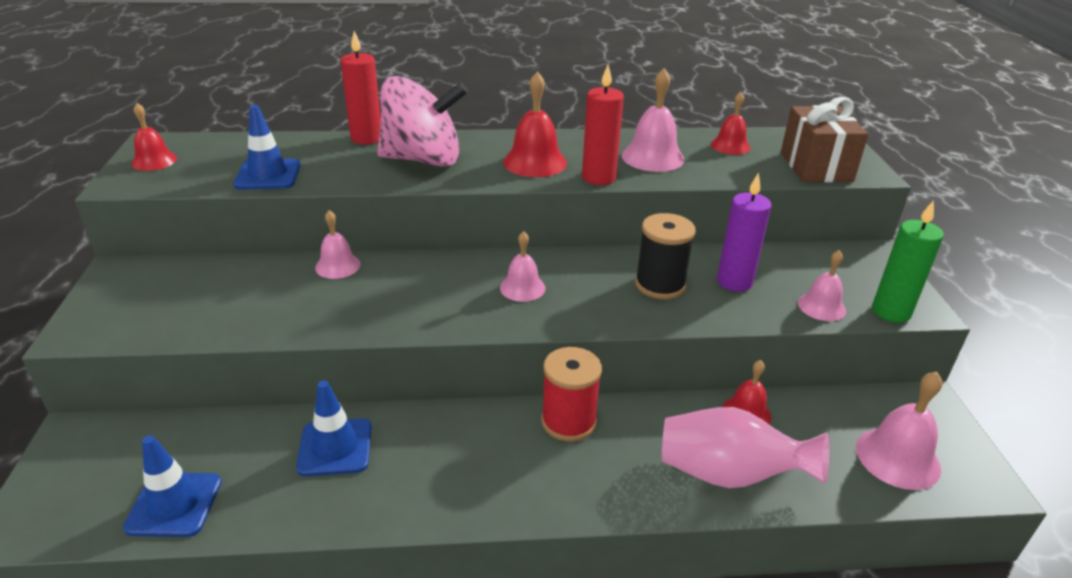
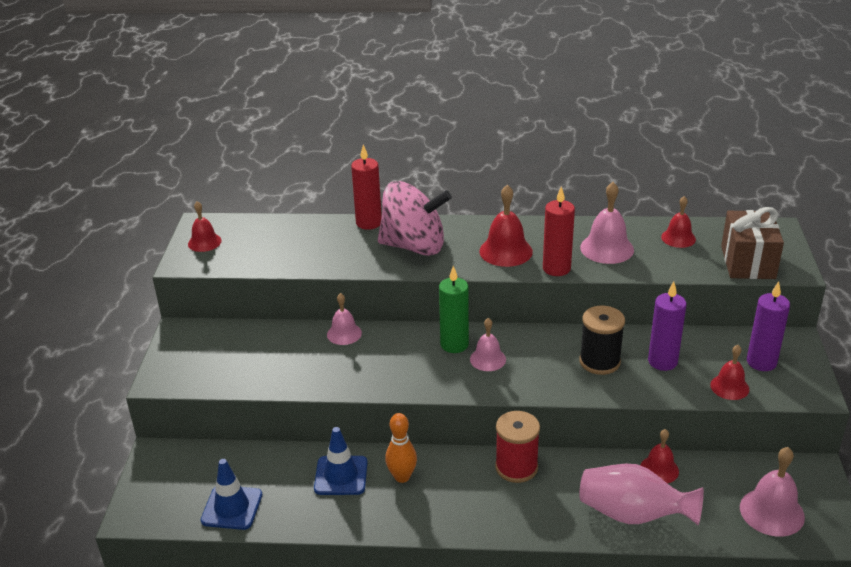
camera: 10 degrees right, 0 degrees up
(268, 175) = (292, 258): blue traffic cone -> none
(419, 443) = (402, 477): none -> orange bowling pin
(821, 306) = (729, 387): pink bell -> red bell
(848, 278) = (761, 362): none -> purple candle
(891, 312) = (787, 394): green candle -> green candle (454, 344)

